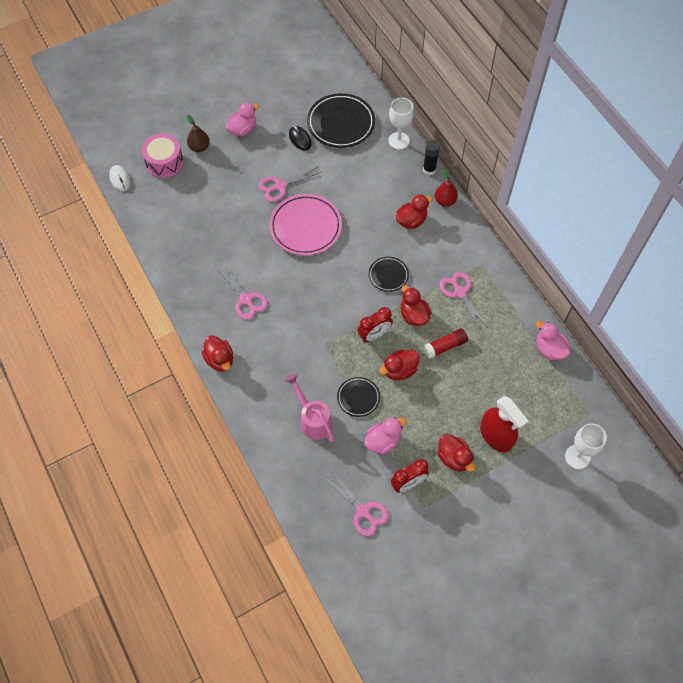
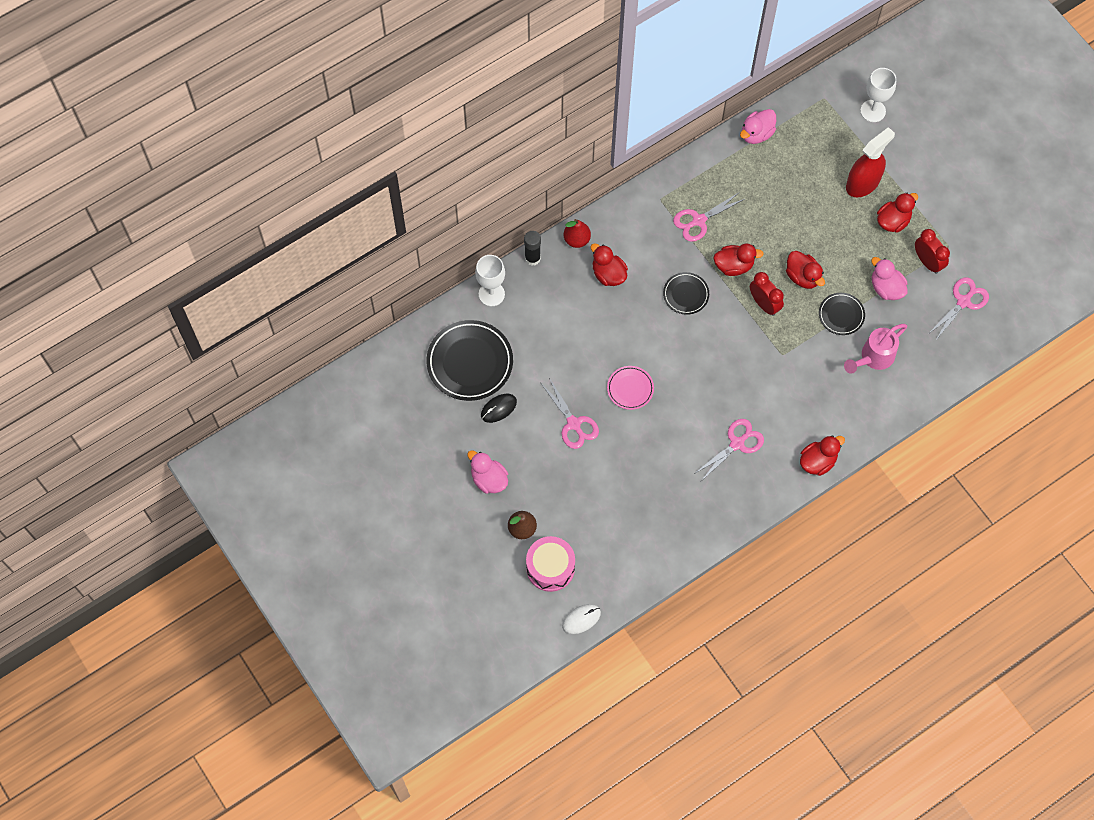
camera: 95 degrees left, 5 degrees up
(305, 227) = (630, 389): pink plate -> pink plate, size x0.54
(414, 315) = (734, 266): red duck -> red duck turned 150 degrees counterclockwise
(445, 346) = (767, 233): red glue stick -> none

